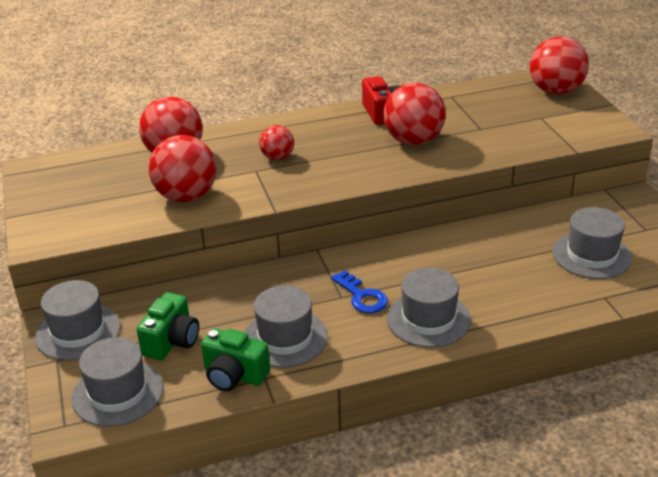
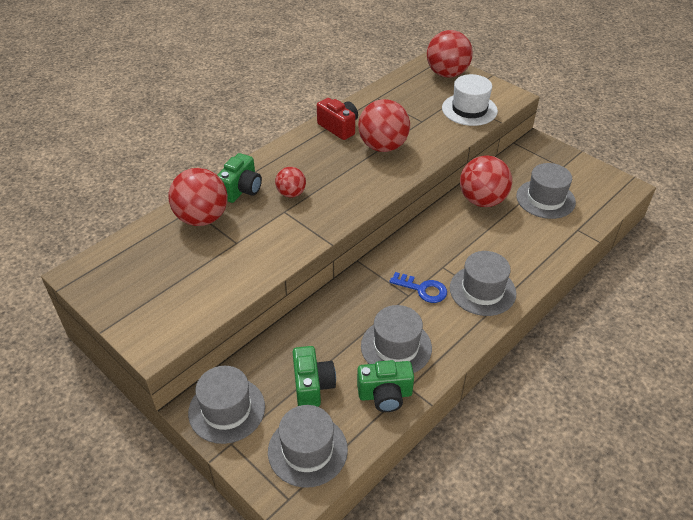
camera: 30 degrees left, 10 degrees up
(186, 196) = (247, 255): red ball -> red ball (482, 200)
(232, 142) = (241, 190): none -> green camera
(548, 131) = (469, 109): none -> white hat

